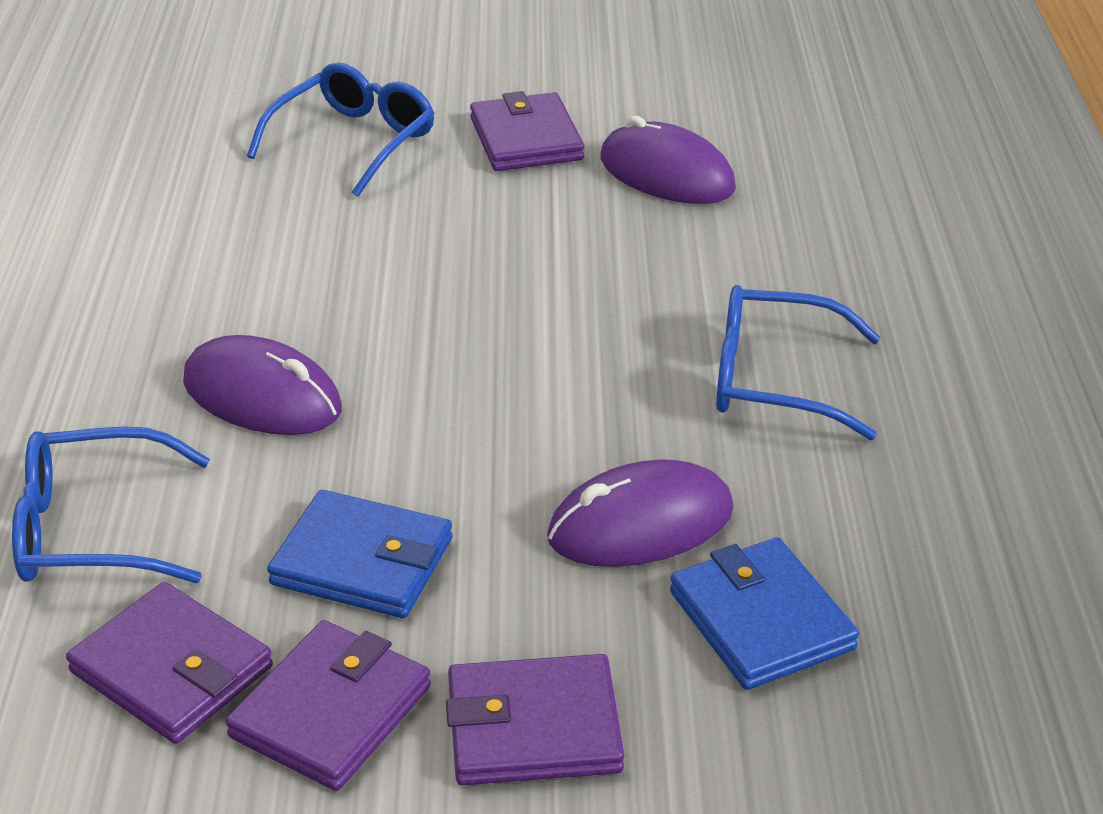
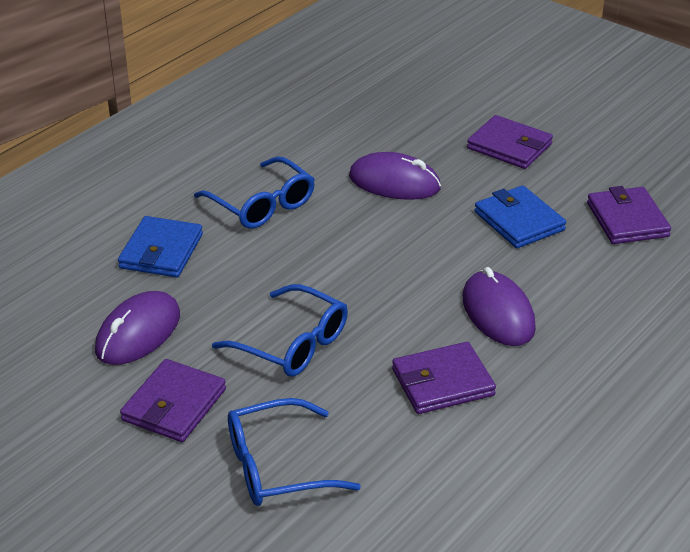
camera: 140 degrees left, 0 degrees up
(92, 530) = (626, 288): blue glasses -> blue glasses (292, 344)
(331, 711) = (576, 181): purple wallet -> purple wallet (442, 382)
(666, 174) = (138, 333): purple mouse -> purple mouse turned 45 degrees clockwise
(761, 620) = (393, 137): blue wallet -> blue wallet (161, 251)

